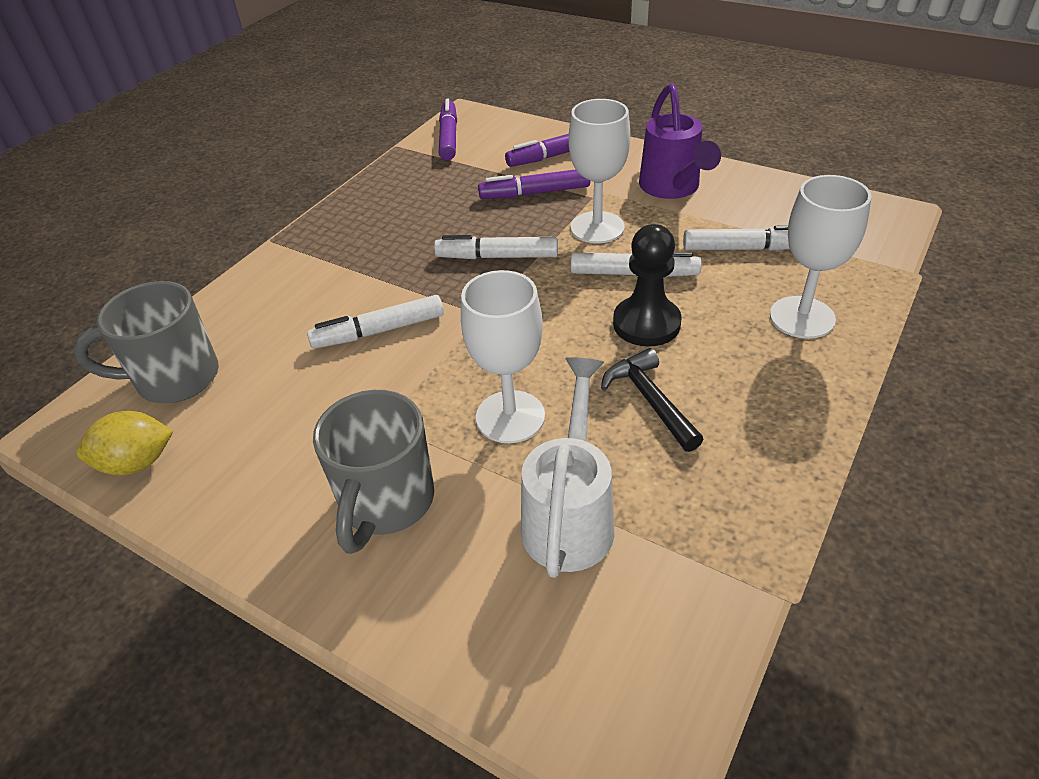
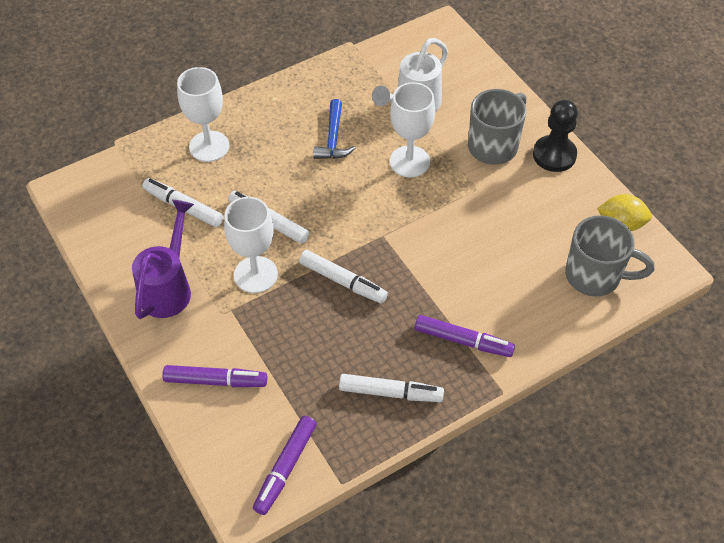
camera: 155 degrees left, 10 degrees up
(379, 331) = (454, 253): white marker -> white marker (390, 392)
(535, 193) = (269, 338): purple marker -> purple marker (463, 341)
(646, 324) = (294, 182): black pawn -> black pawn (554, 155)
(649, 400) = (333, 139): black hammer -> blue hammer

